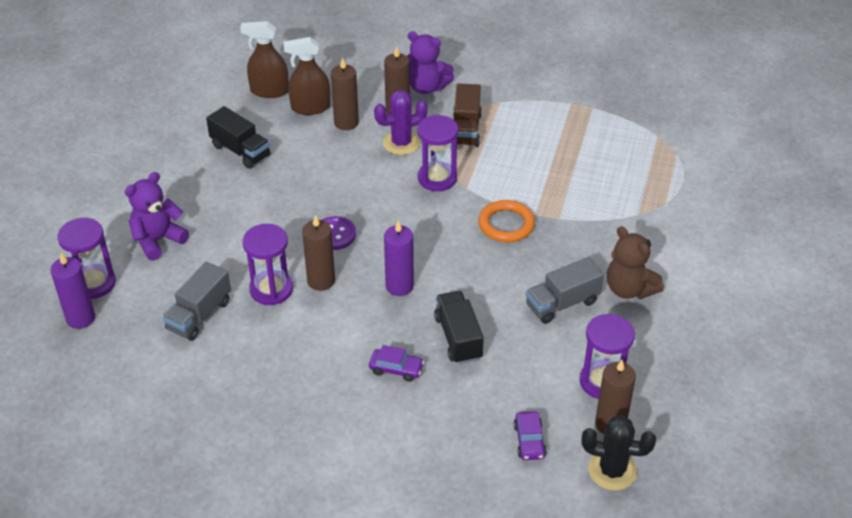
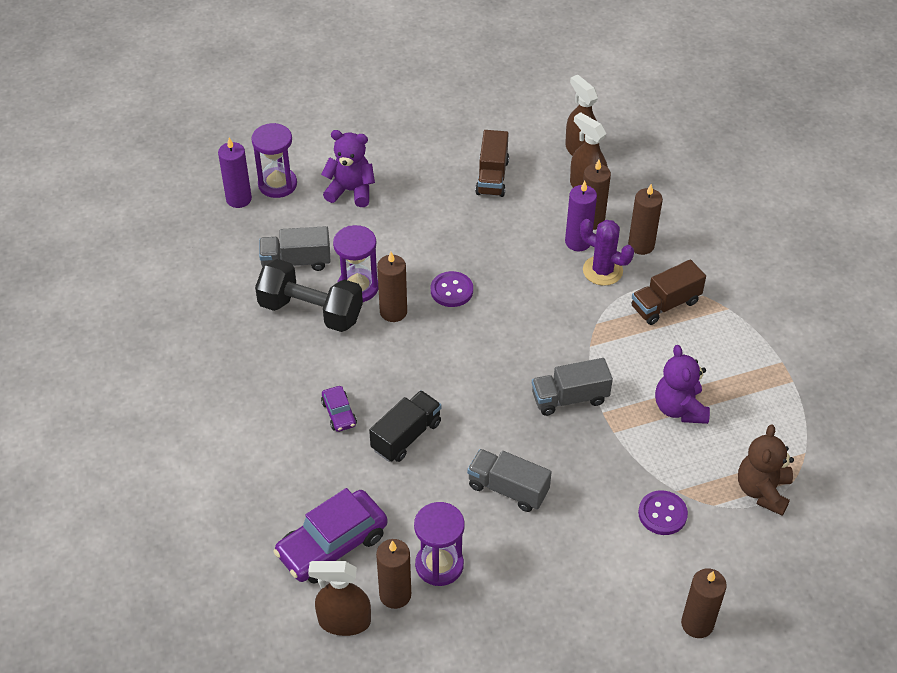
camera: 55 degrees right, 5 degrees up
(240, 151) = (492, 177): black truck -> brown truck
(266, 333) = (311, 311): none -> black dumbbell
(399, 286) = (431, 365): purple candle -> purple candle (578, 242)
(426, 87) = (693, 247): purple teddy bear -> purple teddy bear (679, 408)
(437, 178) = (582, 319): purple hourglass -> none
(506, 224) = (569, 398): orange ring -> grey truck
(529, 441) = (332, 545): purple car -> purple car, size x2.03
(612, 471) = (344, 621): black cactus -> brown spray bottle
(629, 289) = (570, 531): brown teddy bear -> brown teddy bear (762, 491)
(653, 232) = (662, 514): none -> purple button
(760, 265) = (697, 624): none -> brown candle

